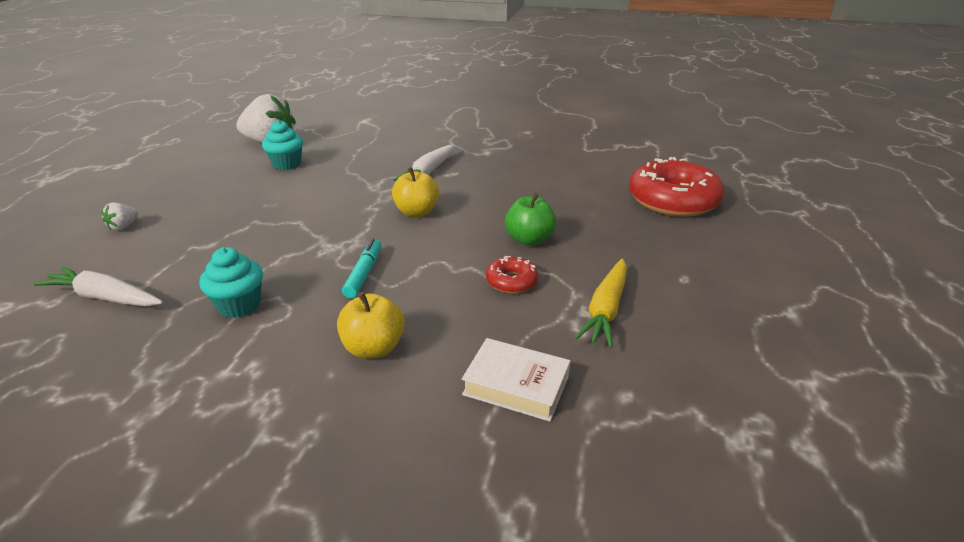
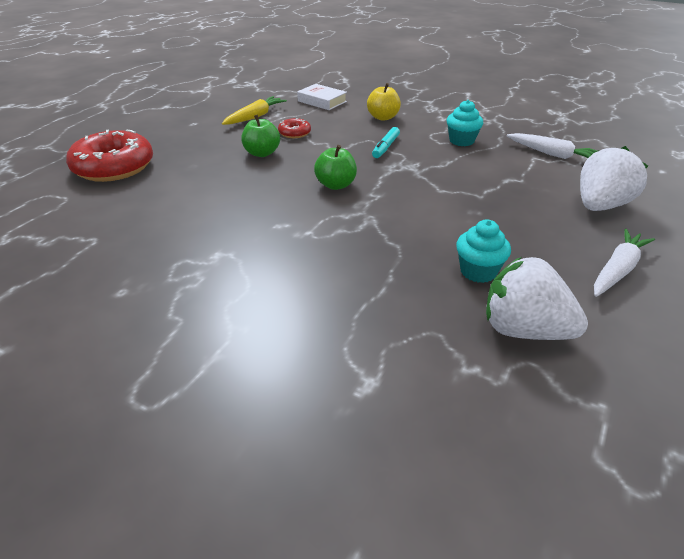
camera: 165 degrees left, 5 degrees up
(124, 226) = (600, 206): white strawberry -> white strawberry, size x2.34
(416, 212) = (336, 185): yellow apple -> green apple
(428, 172) = (305, 231): white carrot -> white carrot (617, 270)

